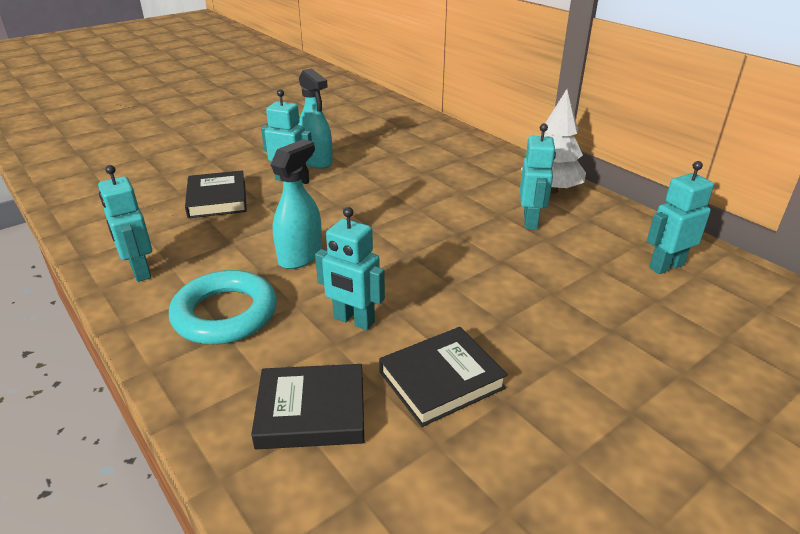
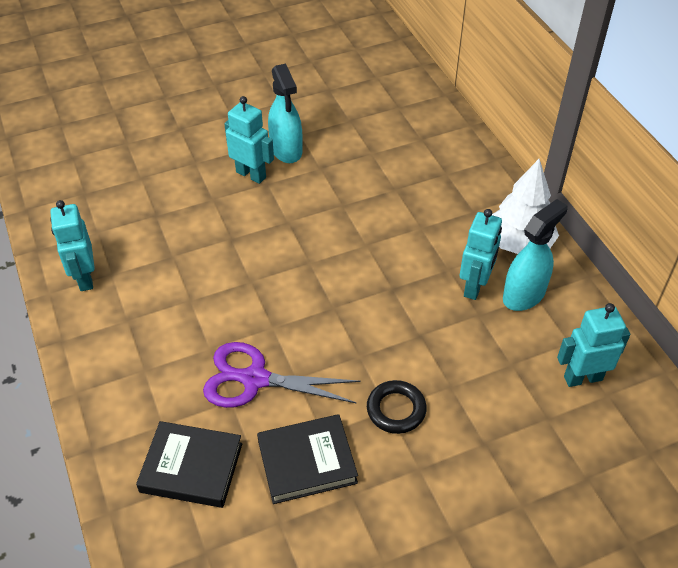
camera: 15 degrees right, 15 degrees up
(217, 199) = (172, 191): black book -> none
(225, 314) = (147, 347): turquoise ring -> none
(300, 256) = (231, 288): turquoise spray bottle -> turquoise spray bottle (524, 295)
(353, 320) = (255, 379): turquoise robot -> purple scissors
(511, 319) = (396, 410): none -> black ring

